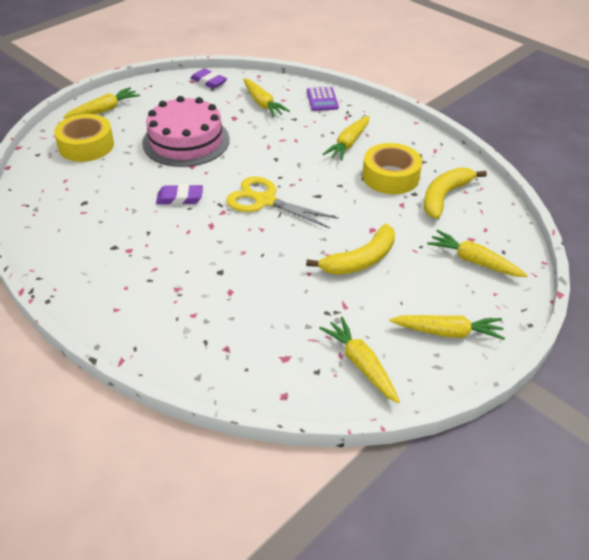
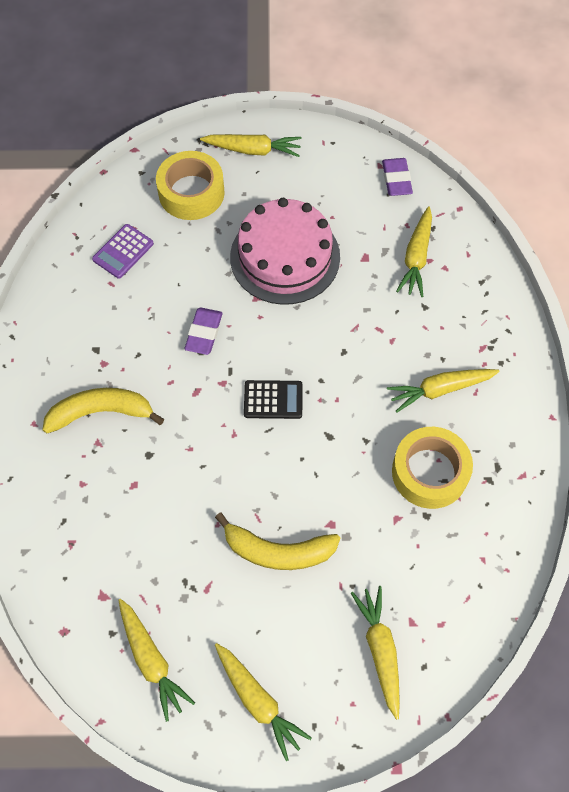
camera: 45 degrees right, 20 degrees up
(180, 198) = (204, 333): purple eraser -> purple eraser turned 60 degrees clockwise
(264, 200) = (273, 400): yellow scissors -> black calculator
(322, 99) = (487, 300): purple calculator -> purple calculator (123, 251)
(361, 364) = (151, 661): yellow carrot -> yellow carrot turned 135 degrees clockwise
(444, 196) = (452, 546): yellow banana -> yellow banana (101, 412)

